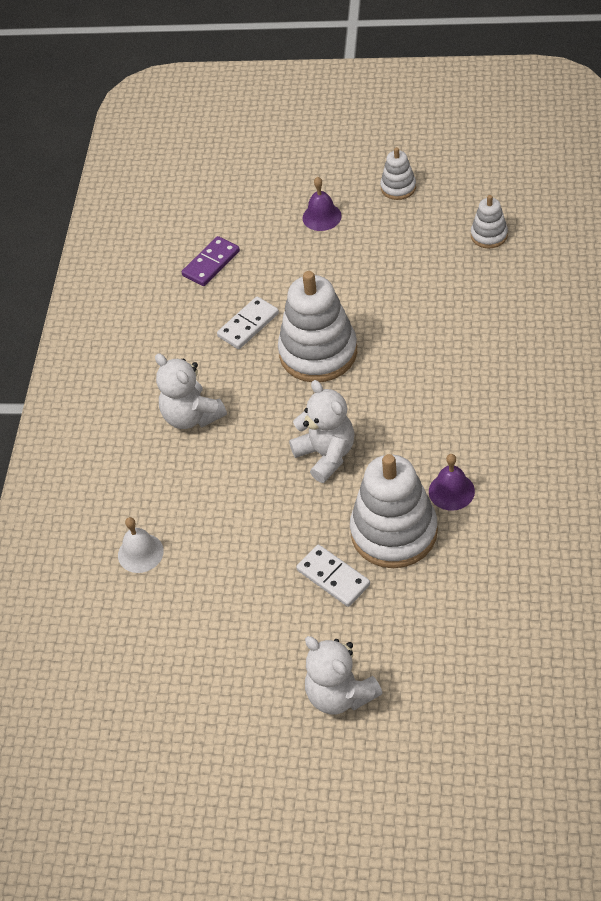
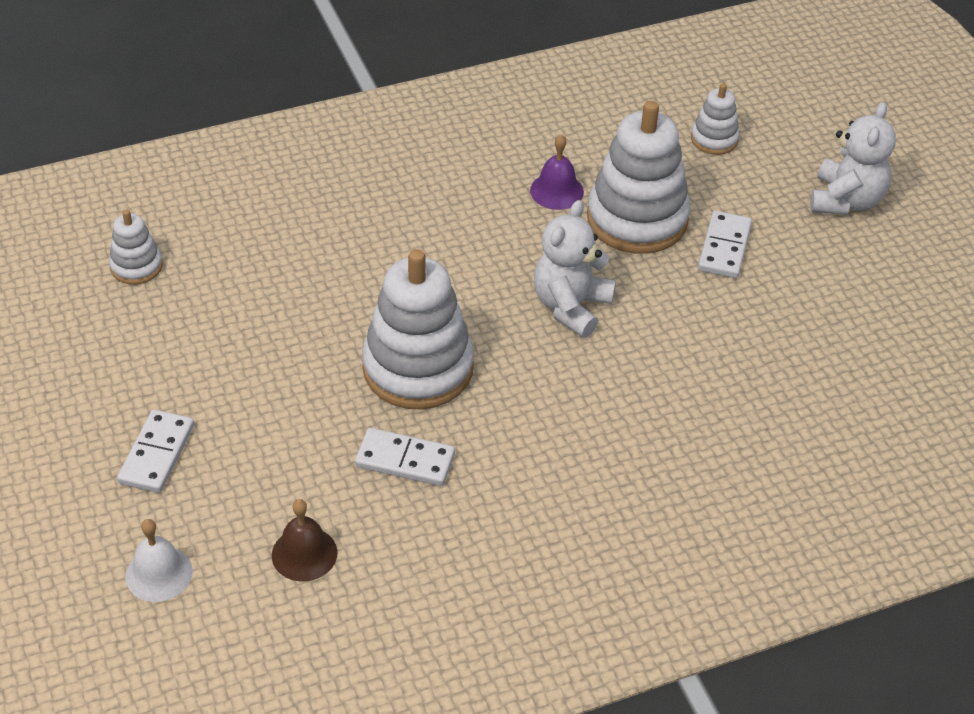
camera: 125 degrees left, 5 degrees down
(140, 553) = (814, 425): white bell -> white bell (159, 573)
(192, 416) = (590, 459): white teddy bear -> none
(211, 263) = (304, 554): purple domino -> brown bell
(322, 217) = (156, 454): purple bell -> white domino
(398, 187) = (66, 386): white stacking toy -> white stacking toy (714, 139)

